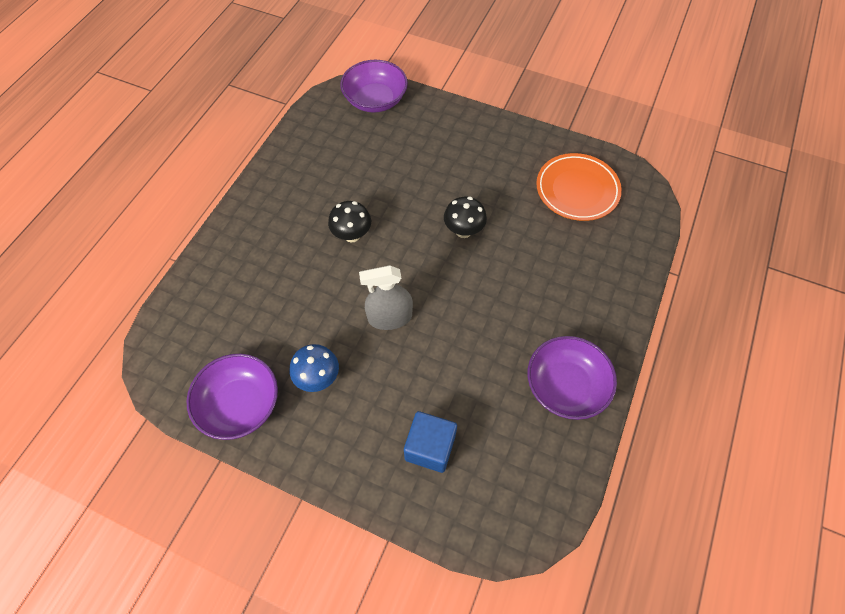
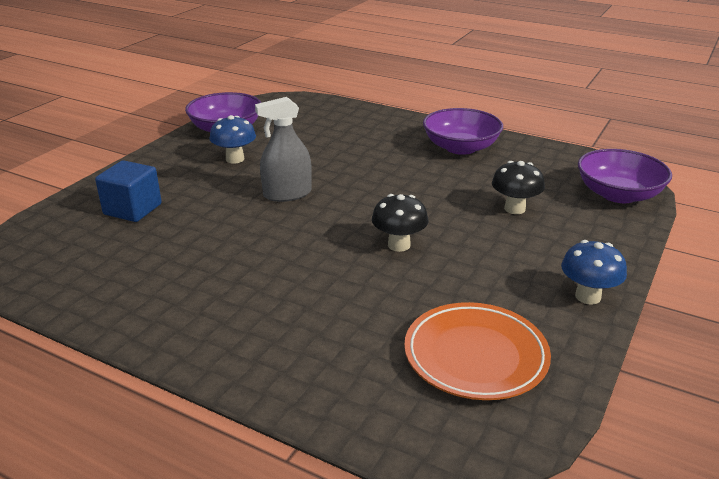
camera: 95 degrees right, 30 degrees down
(352, 235) = (398, 176): black mushroom -> black mushroom (514, 209)
(390, 317) = (287, 194): grey spray bottle -> grey spray bottle turned 105 degrees counterclockwise
(508, 133) = (588, 296): none -> blue mushroom
(565, 386) = (149, 301): purple bowl -> purple bowl (460, 147)

